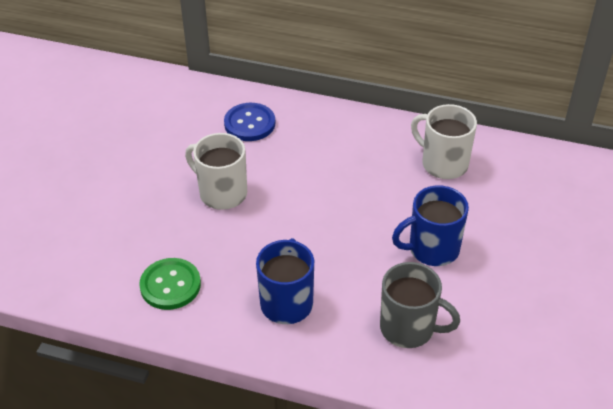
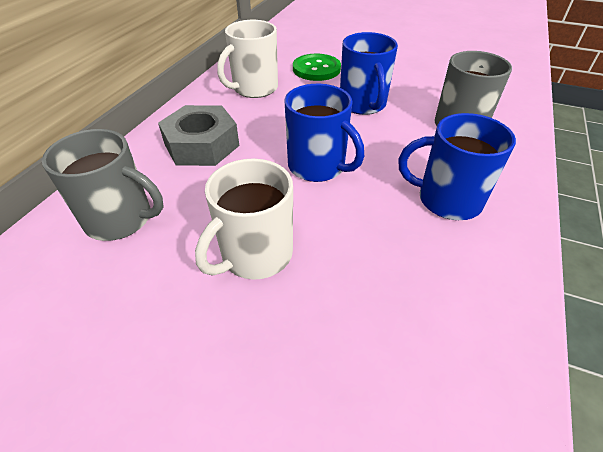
camera: 85 degrees left, 0 degrees up
(170, 285) = (441, 322): green button -> green button (316, 69)
(249, 123) = (120, 219): blue button -> grey mug
(321, 219) = (317, 166): none -> blue mug
(339, 145) = (202, 145): none -> grey nut

